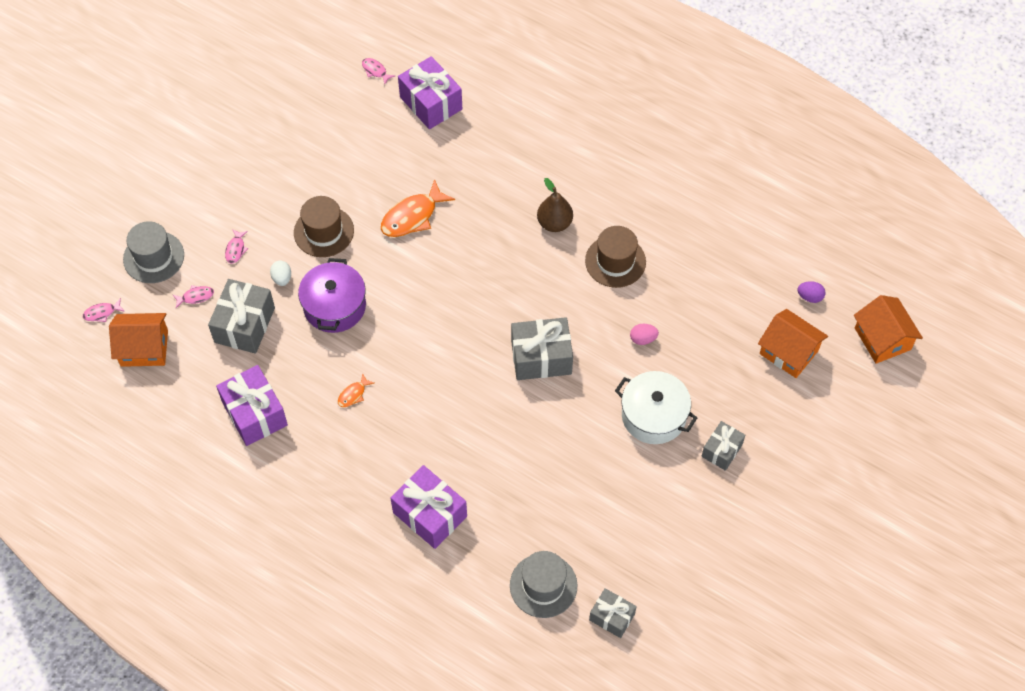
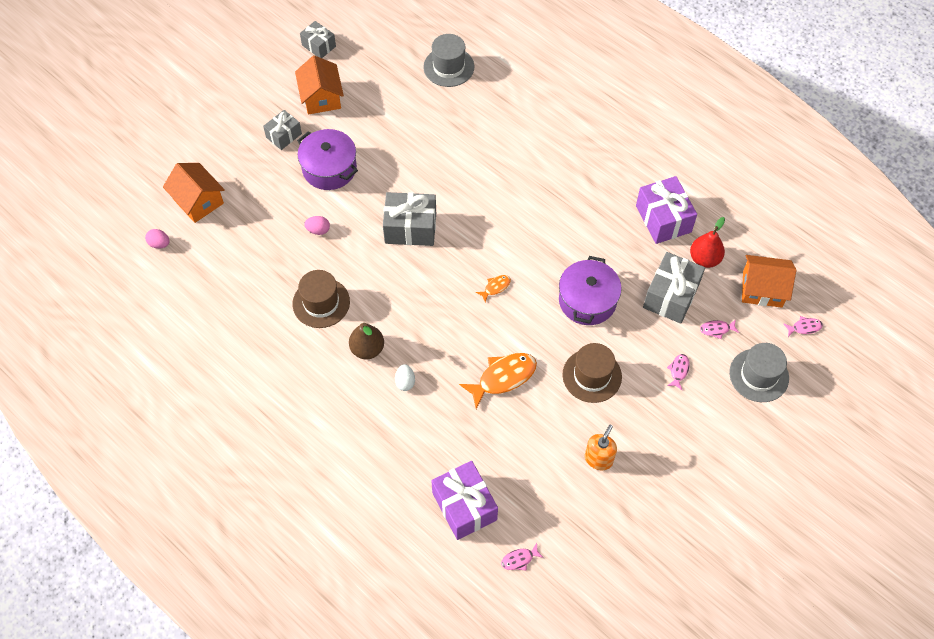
camera: 170 degrees left, 0 degrees up
(207, 372) = (704, 259): none -> red pear
(282, 278) = (635, 334): white egg -> white egg (405, 382)
(311, 158) = (598, 459): none -> orange soap dispenser
(353, 394) = (577, 222): orange fish -> orange fish (495, 287)
(375, 71) = (519, 559): pink fish -> pink fish turned 105 degrees clockwise
(430, 514) = (526, 124): purple gift -> none
(612, 617) = (404, 41): grey gift -> grey gift (319, 46)
(653, 416) = (329, 168): white pot -> purple pot
(809, 297) = (159, 244): purple egg -> pink egg
(882, 339) = (114, 200): orange house -> orange house (321, 97)

